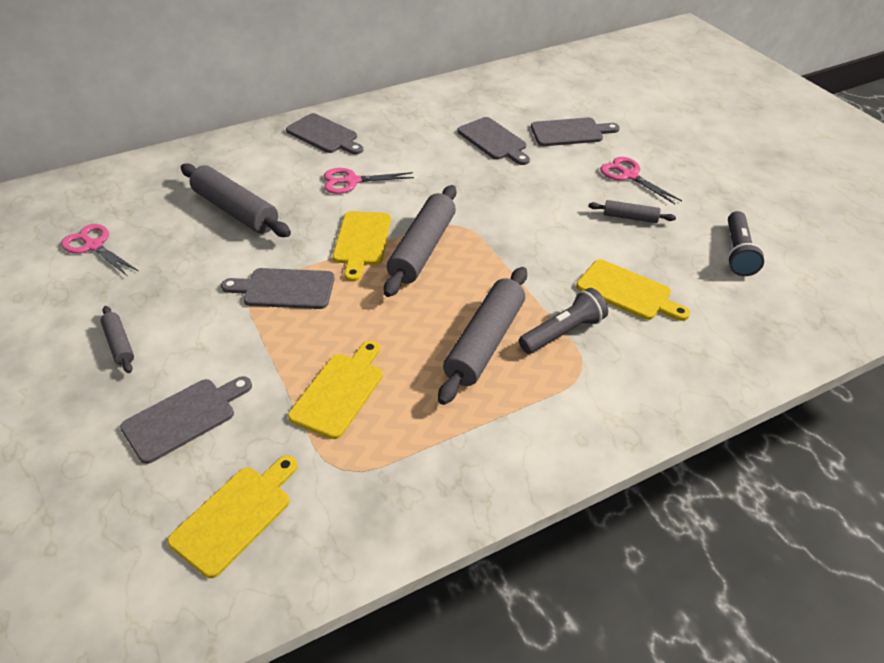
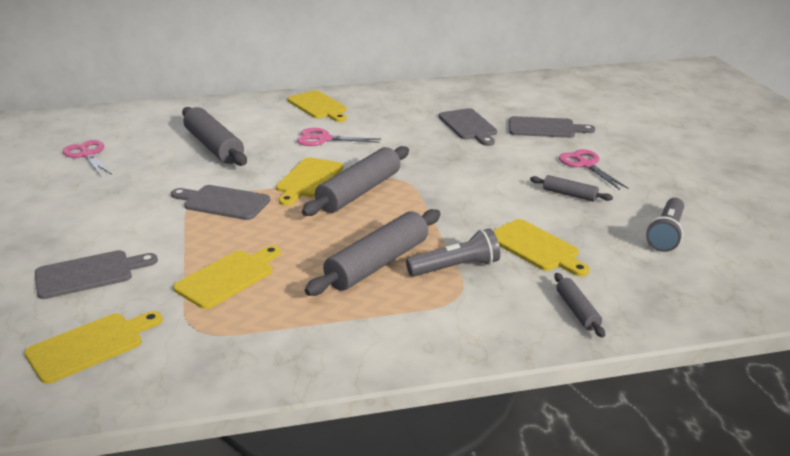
camera: 15 degrees right, 15 degrees down
(119, 344) = (68, 219): grey rolling pin -> grey rolling pin (577, 311)
(324, 135) = (318, 106): grey cutting board -> yellow cutting board

